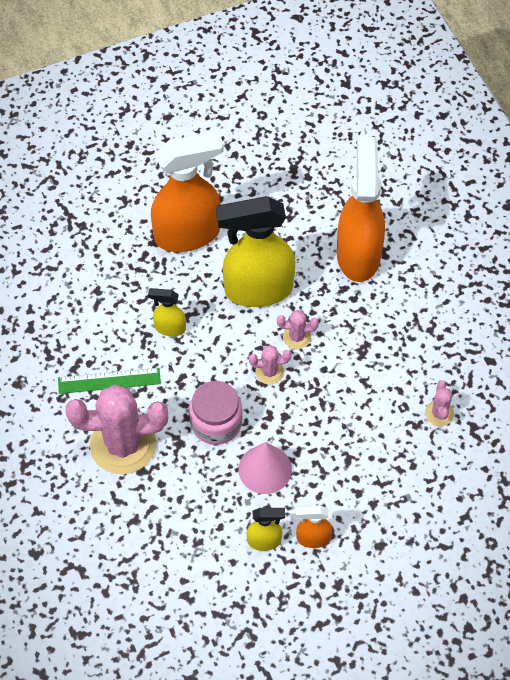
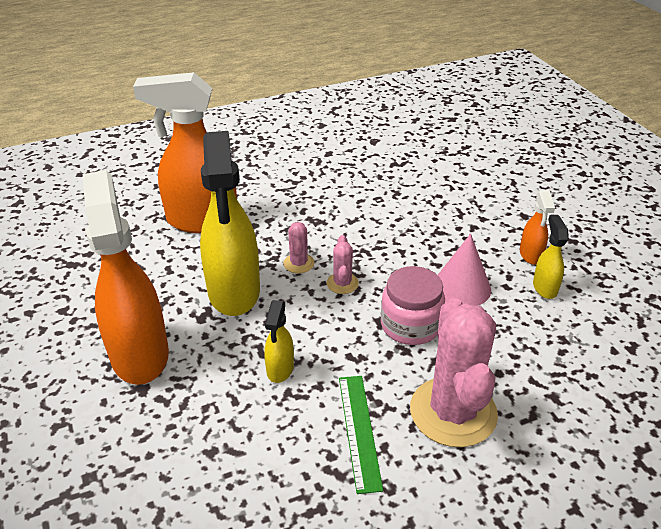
camera: 90 degrees left, 20 degrees down
(439, 413) = (383, 180): pink cactus -> none

